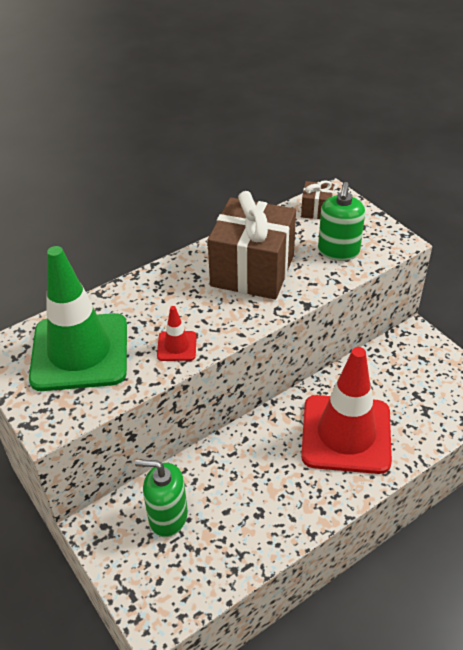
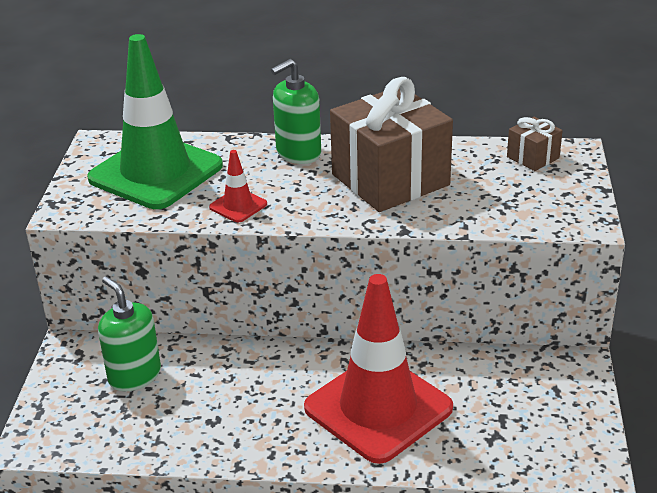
camera: 40 degrees right, 10 degrees down
(338, 251) = (504, 202): green soap dispenser -> green soap dispenser (298, 153)

